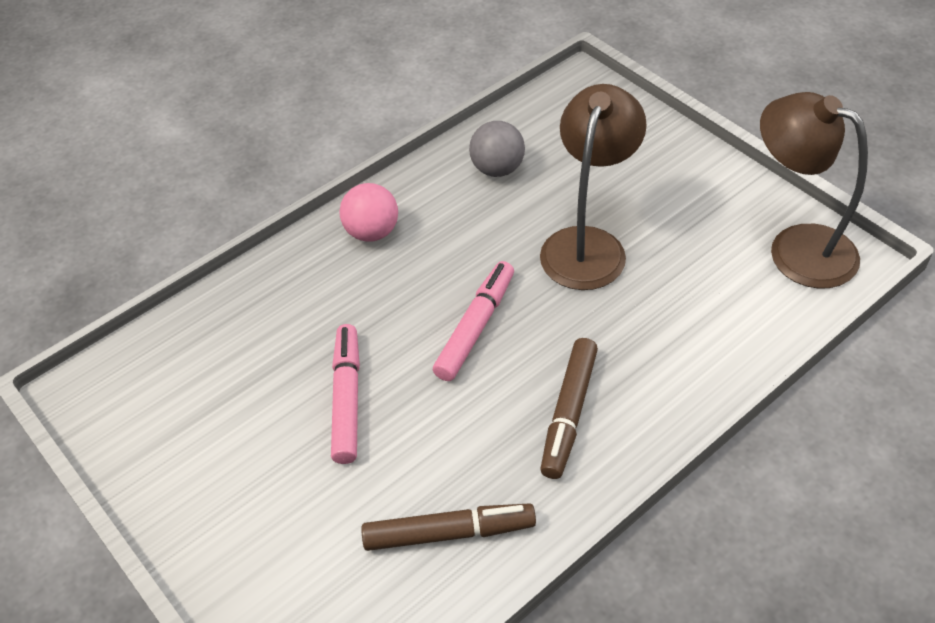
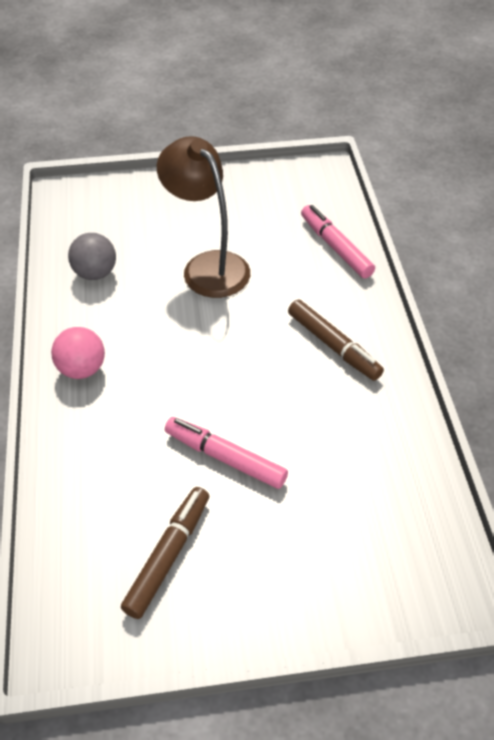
camera: 60 degrees left, 0 degrees up
(449, 533) = (379, 453): brown marker -> brown marker (168, 555)
(475, 327) = (224, 355): pink marker -> pink marker (335, 247)
(796, 248) = (297, 184): brown lamp -> none

